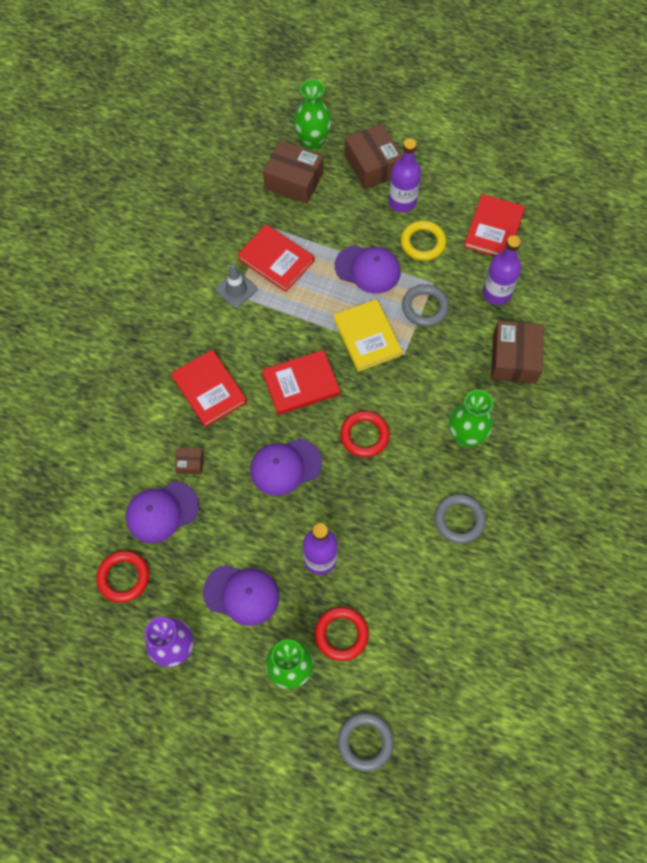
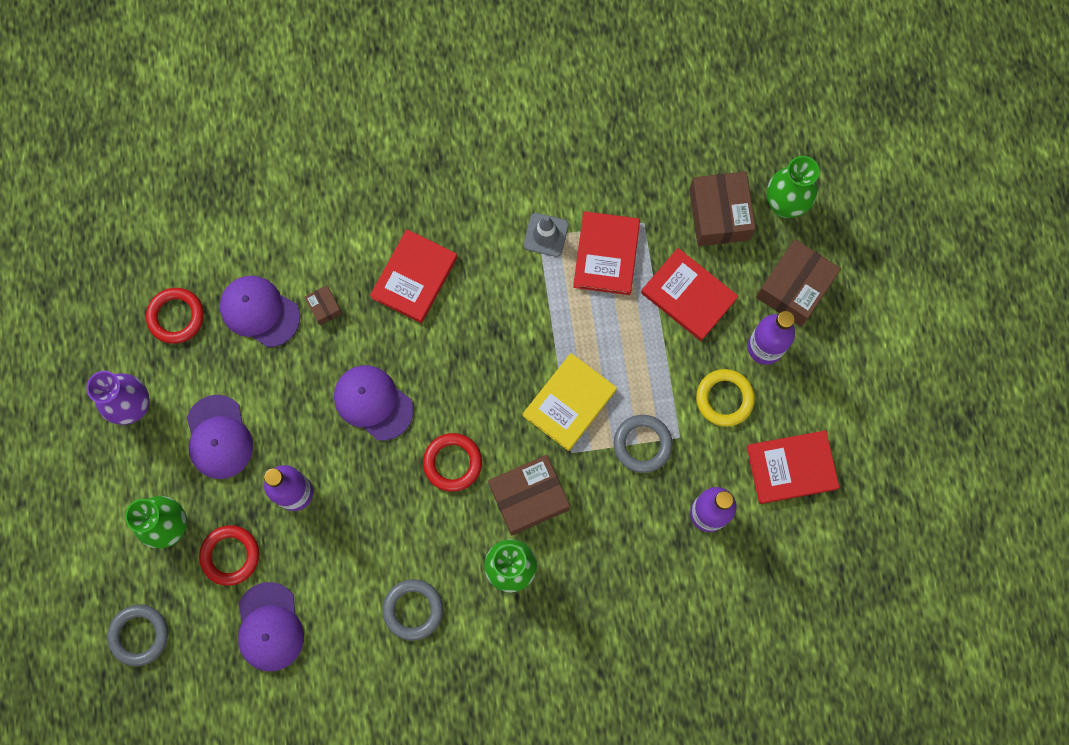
camera: 60 degrees right, 10 degrees up
(301, 384) = (474, 365): red book -> red book (688, 296)
(367, 269) = (654, 357): purple cap -> purple cap (270, 627)
(514, 359) = (636, 574): brown box -> brown box (529, 497)

